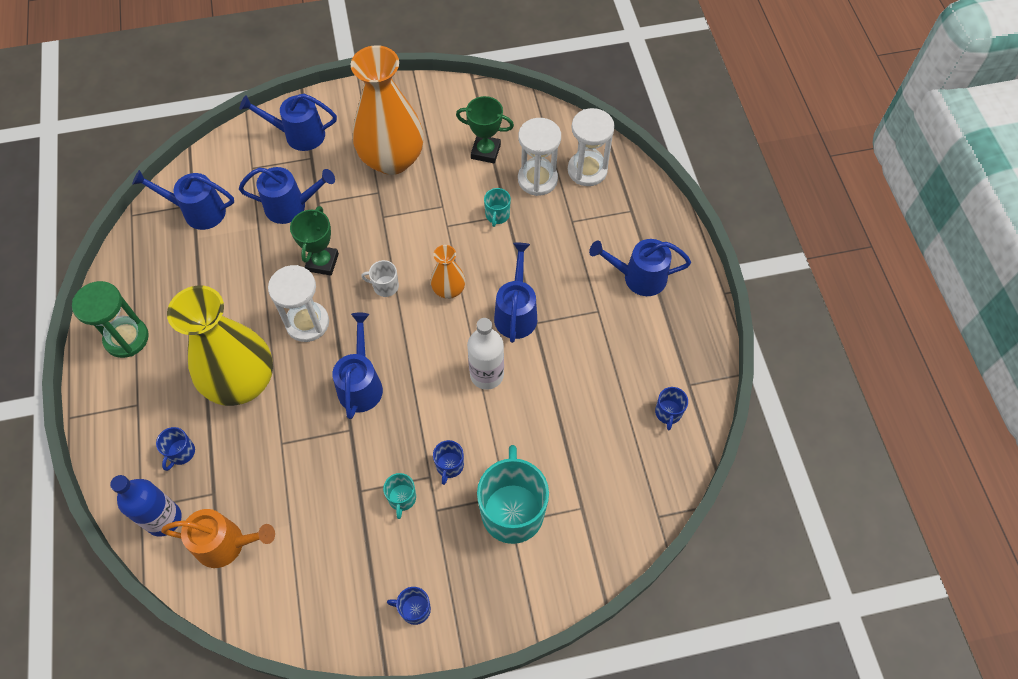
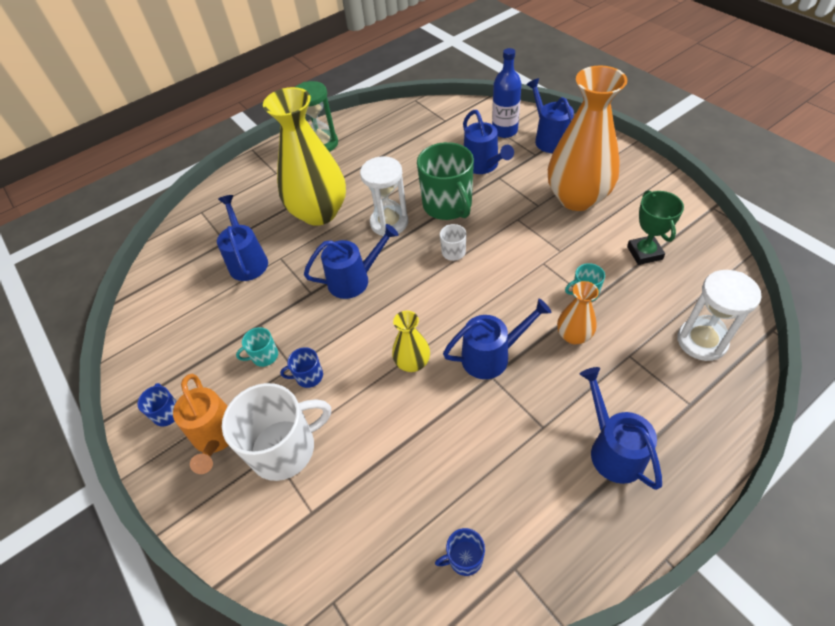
camera: 70 degrees right, 10 degrees down
(164, 519) = (197, 226): blue bottle -> blue bottle (504, 131)
(181, 453) = (249, 210): blue mug -> none
(198, 211) = (441, 125): blue watering can -> blue watering can (247, 261)
(226, 544) = (188, 267): orange watering can -> orange watering can (216, 437)
(322, 262) = (448, 205): green trophy -> green mug
(449, 290) = (480, 294): orange vase -> orange vase (573, 335)
(487, 375) = (412, 363): white bottle -> yellow vase
(512, 511) = (284, 448): turquoise mug -> white mug
(537, 179) = (651, 305): white hourglass -> none

